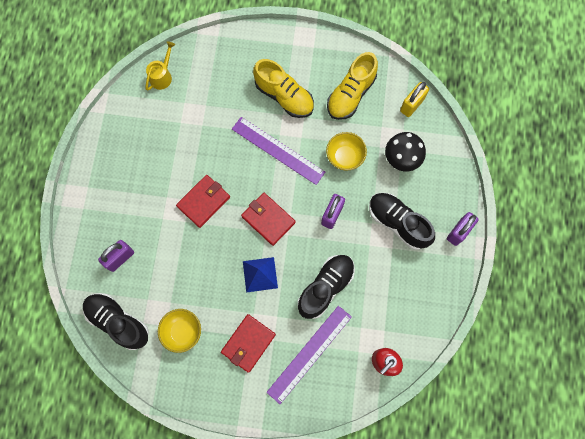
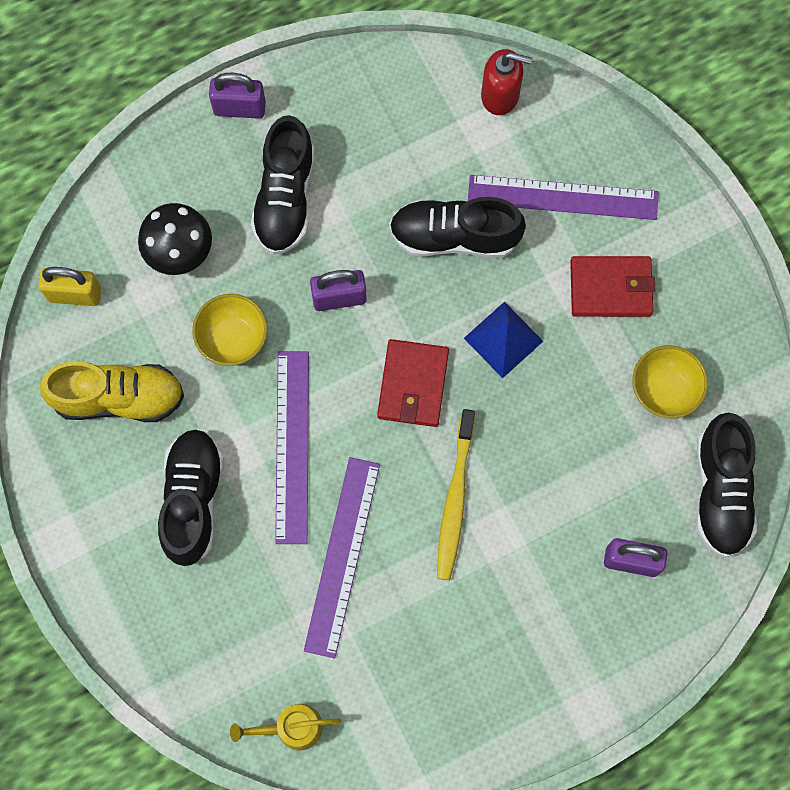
camera: 125 degrees left, 0 degrees up
(203, 201) = (455, 500): red wallet -> yellow toothbrush
(215, 139) = (342, 556): none -> purple ruler
(284, 96) = (193, 500): yellow shoe -> black shoe

